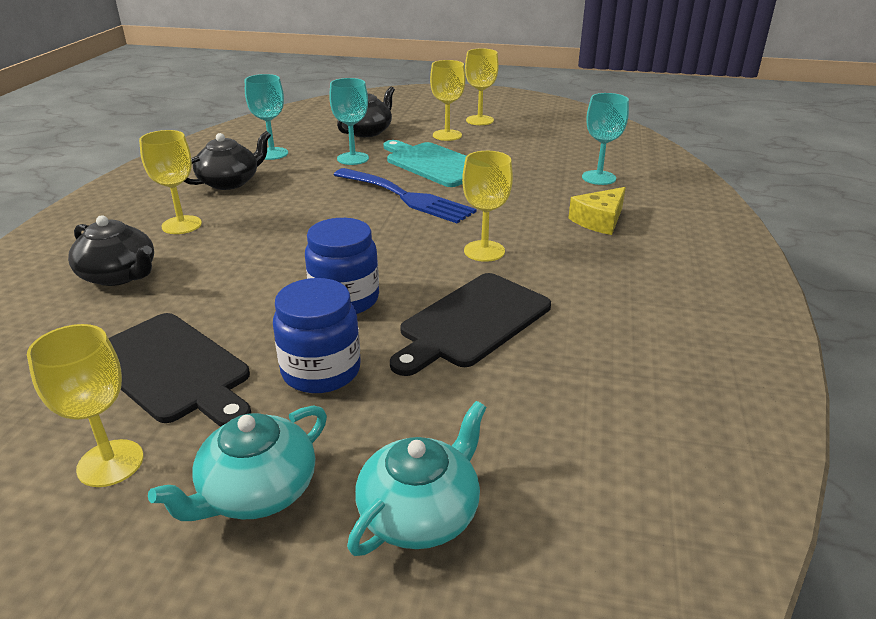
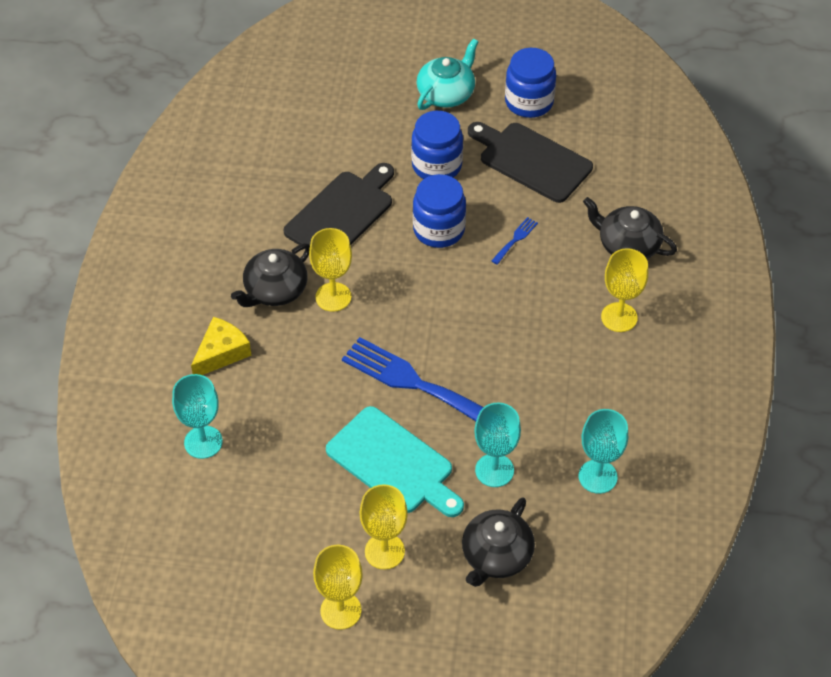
camera: 175 degrees right, 20 degrees up
(110, 463) = (529, 102): yellow goblet -> blue jar
(230, 182) = (614, 401): black teapot -> black teapot (275, 290)
(251, 286) = (515, 239): none -> blue fork
(420, 513) = (363, 89): turquoise teapot -> none

